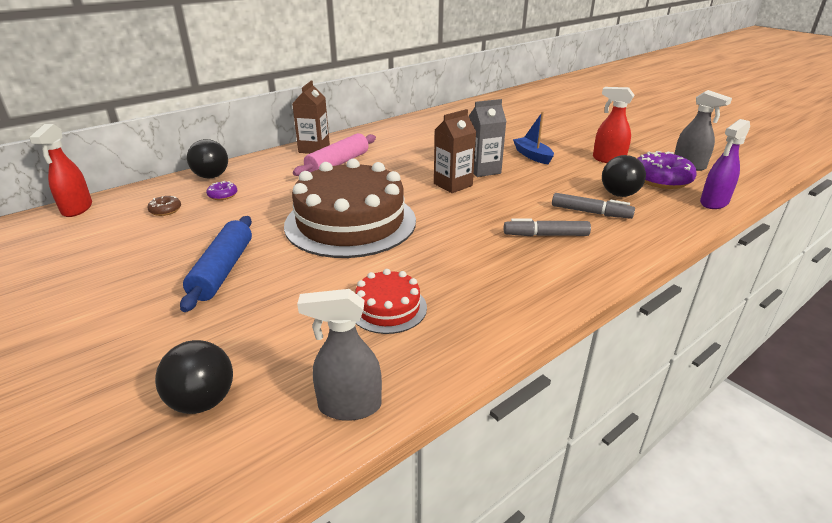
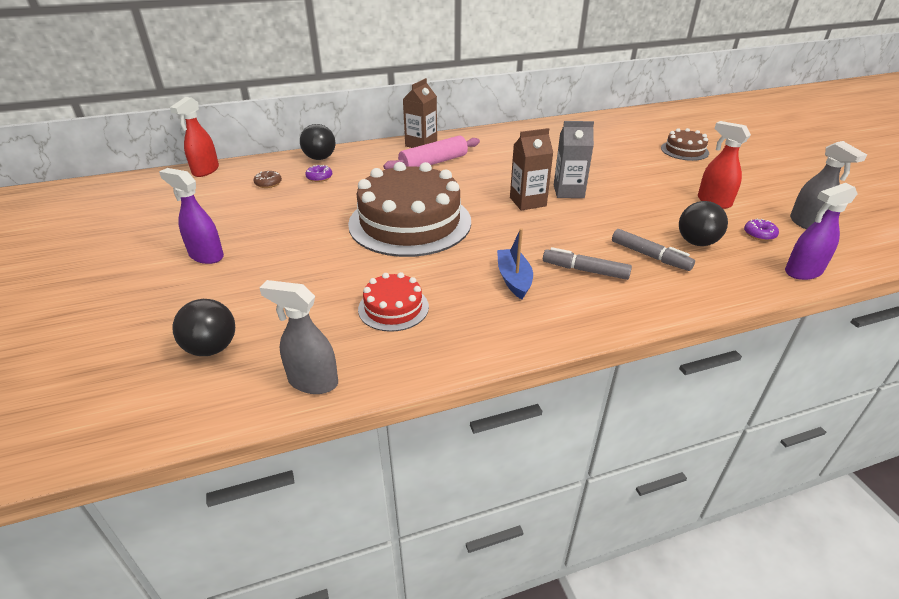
camera: 20 degrees right, 5 degrees up
(132, 300) = (206, 256): none -> purple spray bottle
(222, 270) = (282, 245): blue rolling pin -> none
(532, 156) = (631, 184): blue boat -> blue boat (514, 279)
(556, 123) = (684, 150): none -> brown cake
(661, 179) = (759, 234): purple donut -> purple donut, size x0.47

